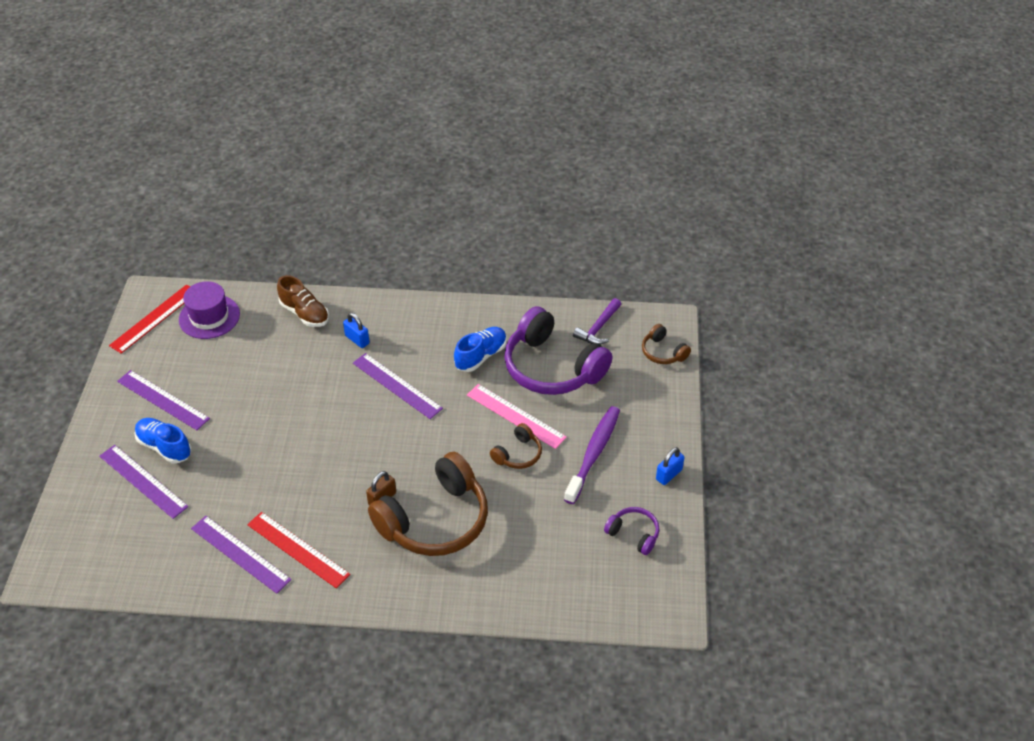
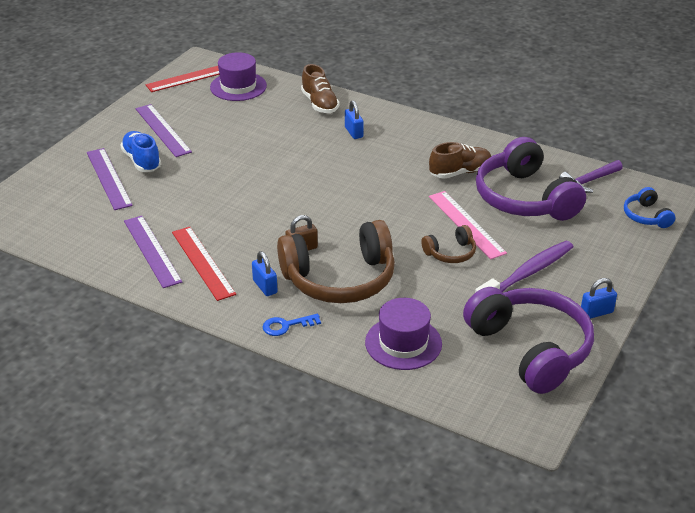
camera: 25 degrees right, 10 degrees down
(372, 555) = (265, 287): none -> blue padlock
(397, 385) = (368, 173): purple ruler -> none
(415, 591) = (286, 326): none -> blue key
(481, 356) = (460, 172): blue shoe -> brown shoe
(526, 570) = (403, 343): none -> purple hat
(633, 534) = (530, 349): purple headphones -> purple headphones, size x2.16
(663, 352) = (646, 216): brown headphones -> blue headphones

